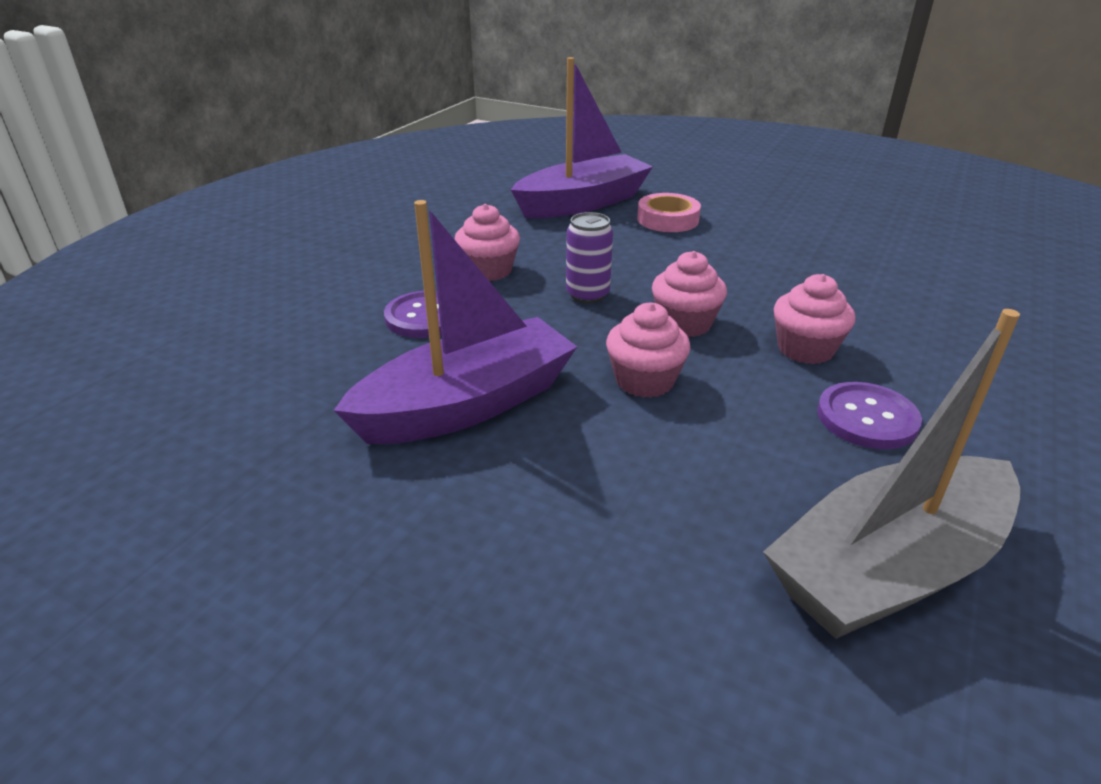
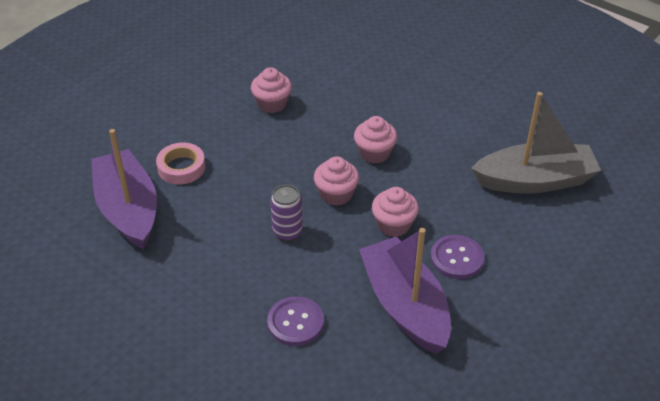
camera: 80 degrees left, 10 degrees up
(488, 271) = (234, 281): pink cupcake -> pink cupcake (272, 104)
(867, 418) = (439, 152): purple button -> purple button (457, 258)
(888, 568) = (535, 181): grey boat -> grey boat turned 75 degrees counterclockwise

